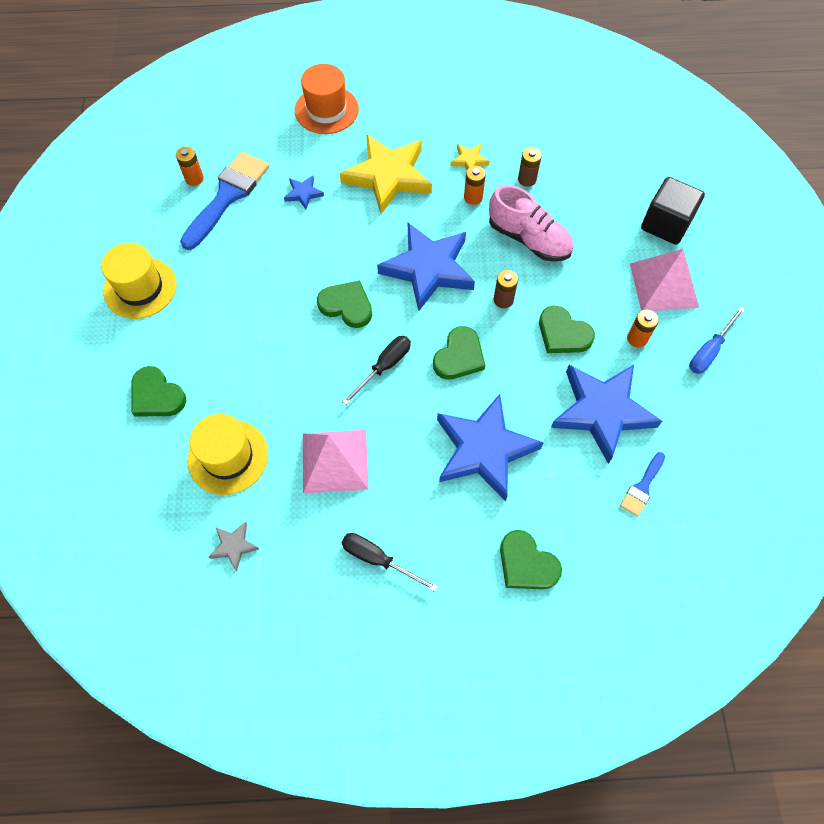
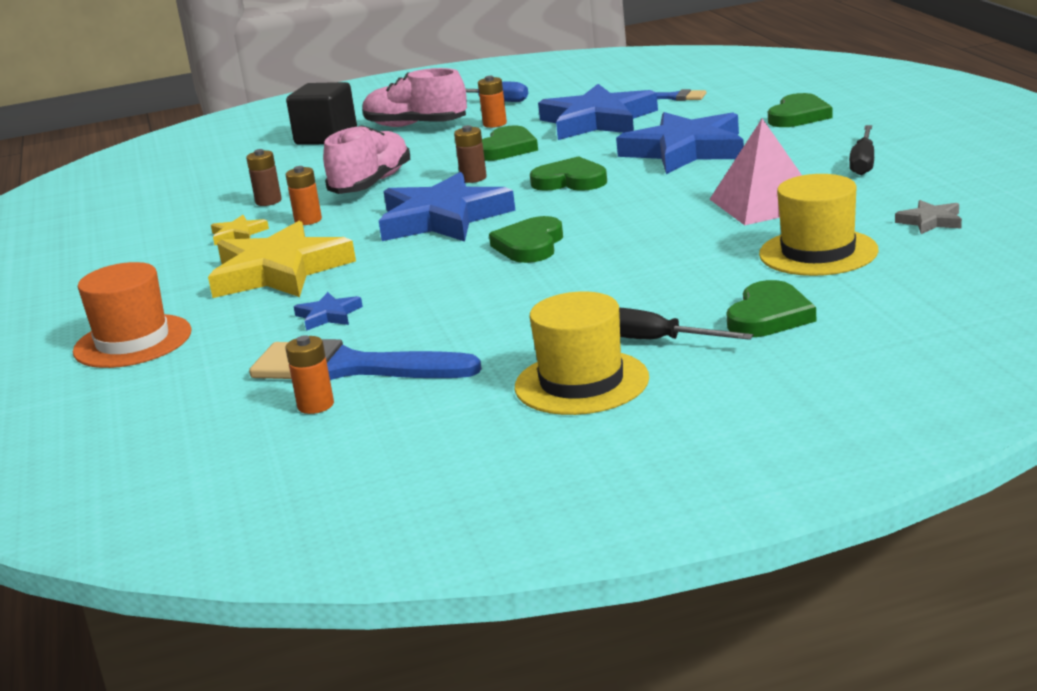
camera: 100 degrees left, 40 degrees down
(384, 367) = (612, 209): black screwdriver -> black screwdriver (657, 341)
(663, 285) = (416, 126): pink pyramid -> pink shoe

